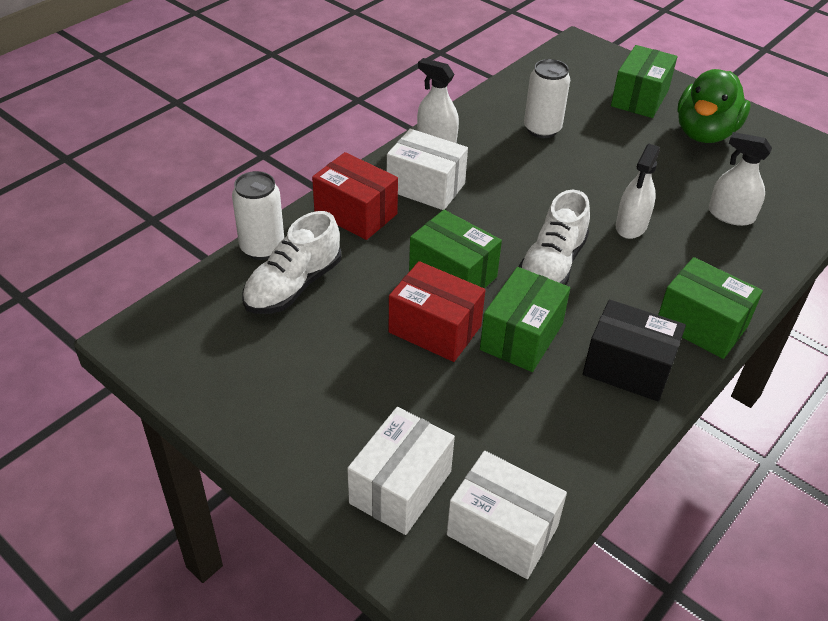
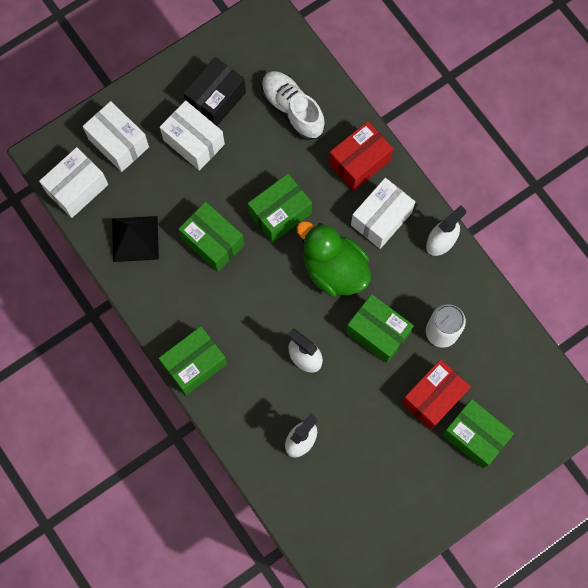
camera: 105 degrees right, 30 degrees up
(262, 248) = (335, 95): white can -> none
(372, 386) = (194, 142): none -> white box
(435, 329) = (232, 189): red box -> red box (433, 397)
(552, 265) = (275, 284): white shoe -> none
(555, 429) = (135, 238): none -> black pyramid
(568, 173) = (378, 332): none -> green box
(628, 368) = (170, 300): black box -> black box (216, 99)
(705, 133) = (411, 471): green duck -> green duck (334, 269)

